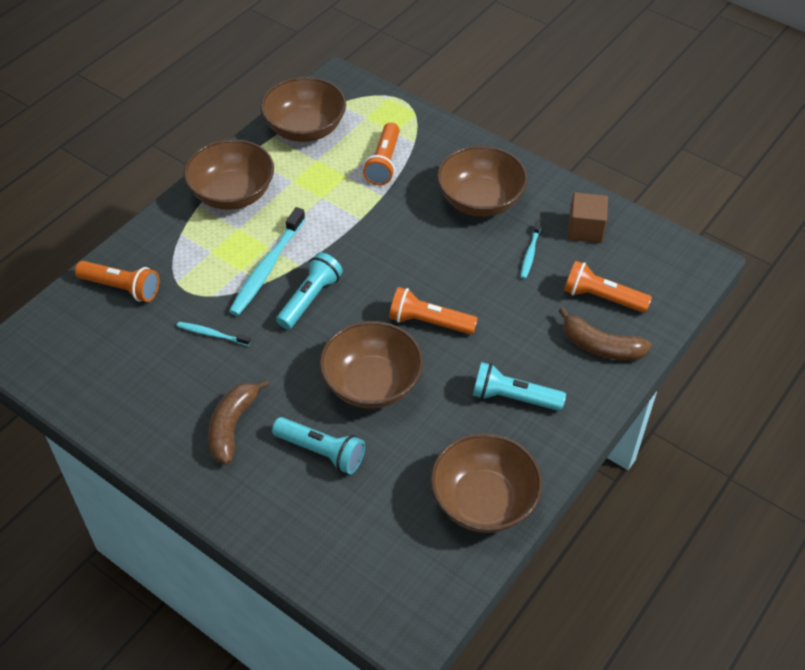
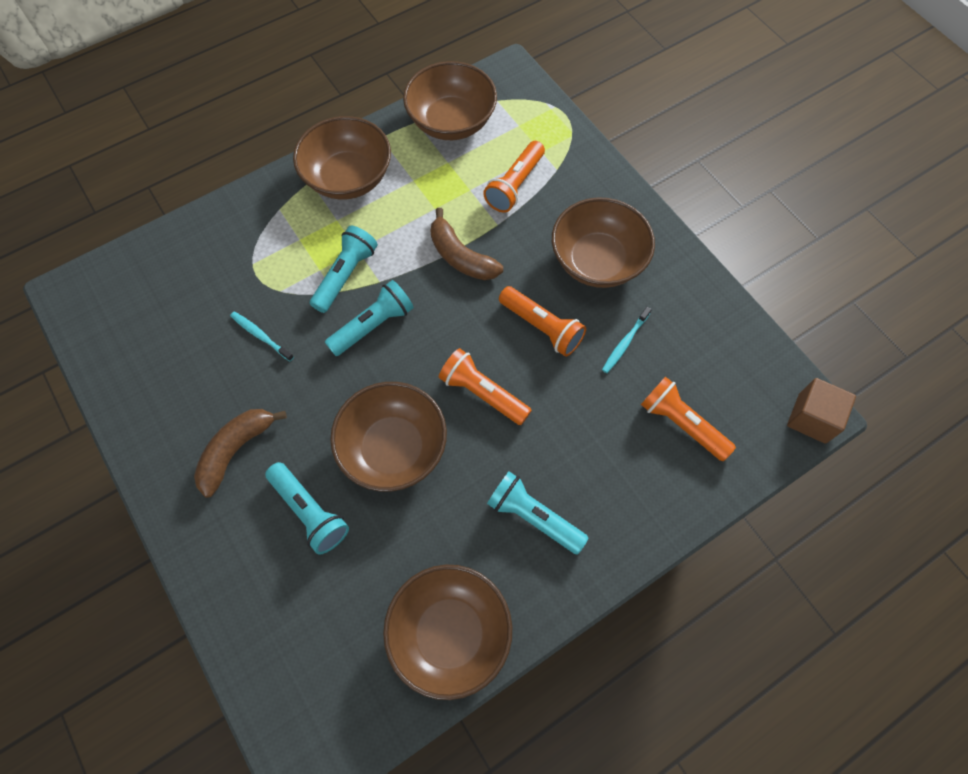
camera: 20 degrees right, 15 degrees up
(121, 288) = (198, 254): orange flashlight -> orange flashlight (542, 327)
(267, 268) = (345, 275): turquoise toothbrush -> turquoise flashlight
(585, 229) = (698, 332): brown cube -> brown cube (812, 418)
(601, 346) = (655, 485): brown banana -> brown banana (461, 256)

